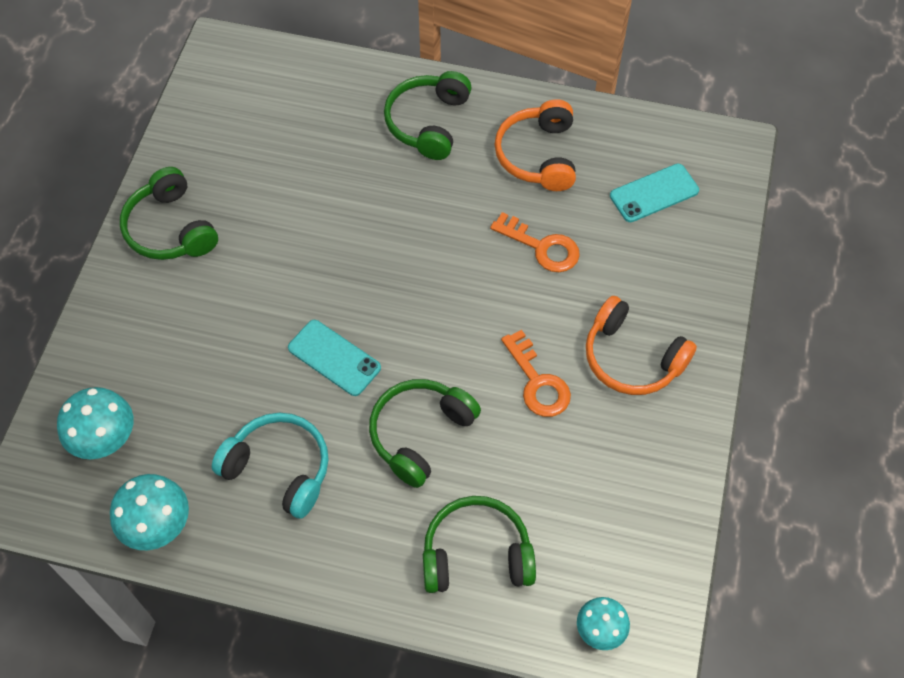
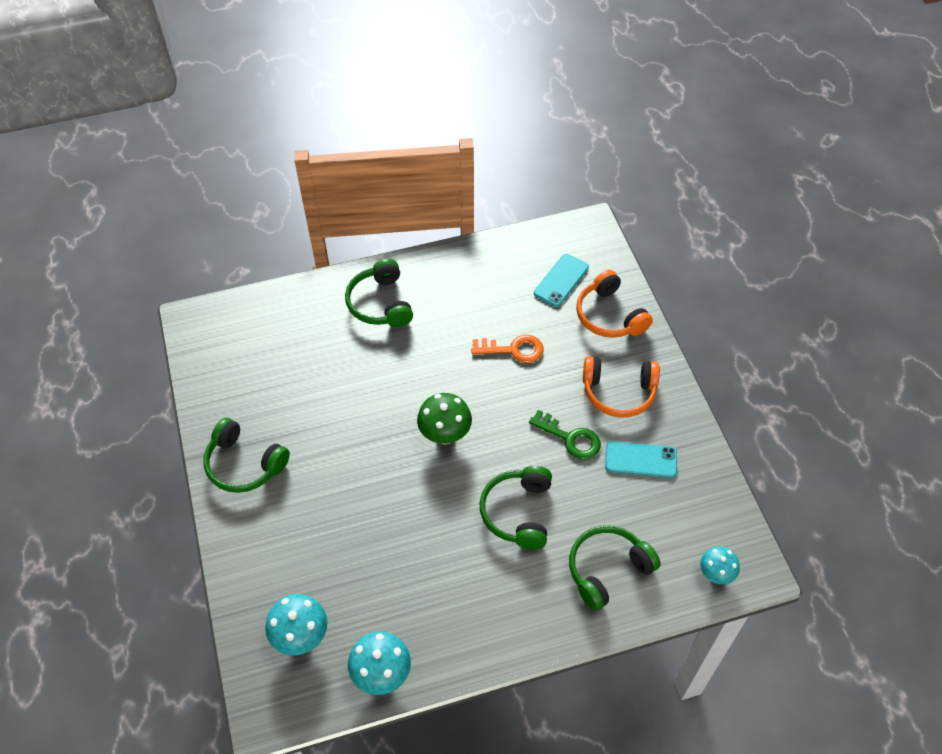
camera: 30 degrees left, 5 degrees down
(279, 469) = (439, 587): turquoise headphones -> none
(334, 358) = (425, 493): turquoise phone -> turquoise phone (640, 460)
(399, 304) = (445, 434): none -> green mushroom
(537, 381) = (570, 438): orange key -> green key
(538, 155) = (470, 291): orange headphones -> orange headphones (609, 316)

